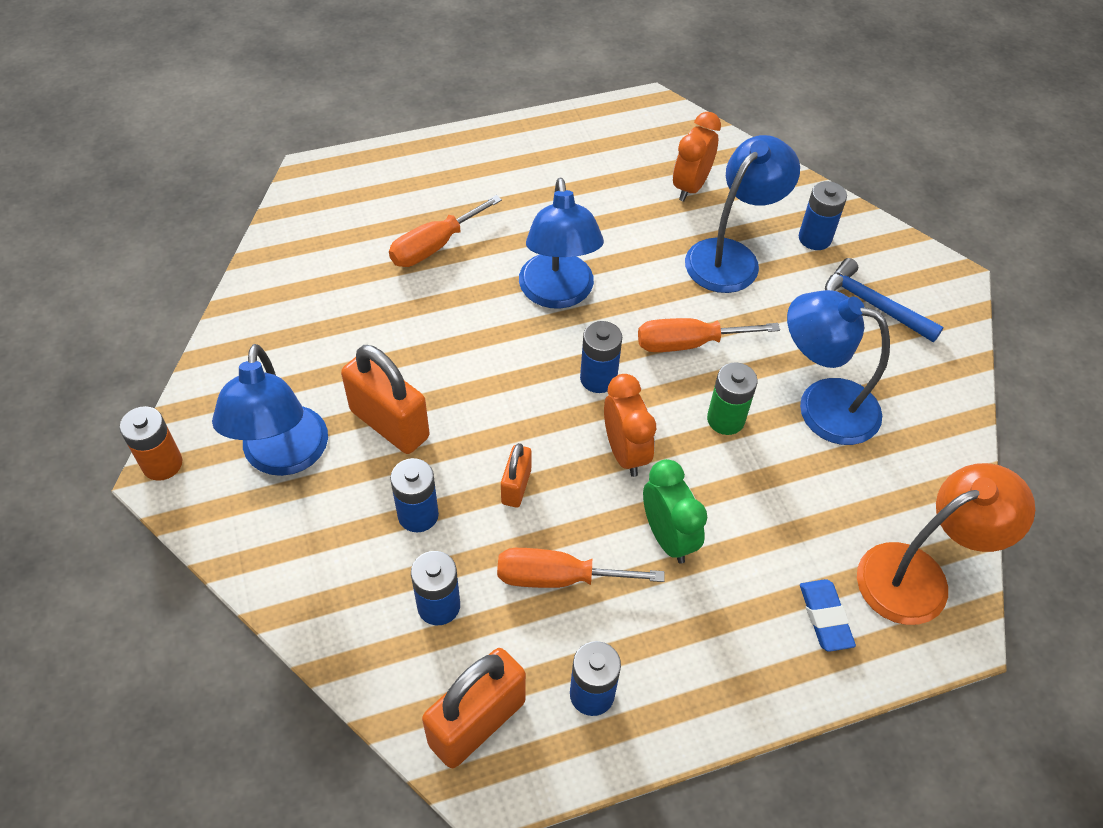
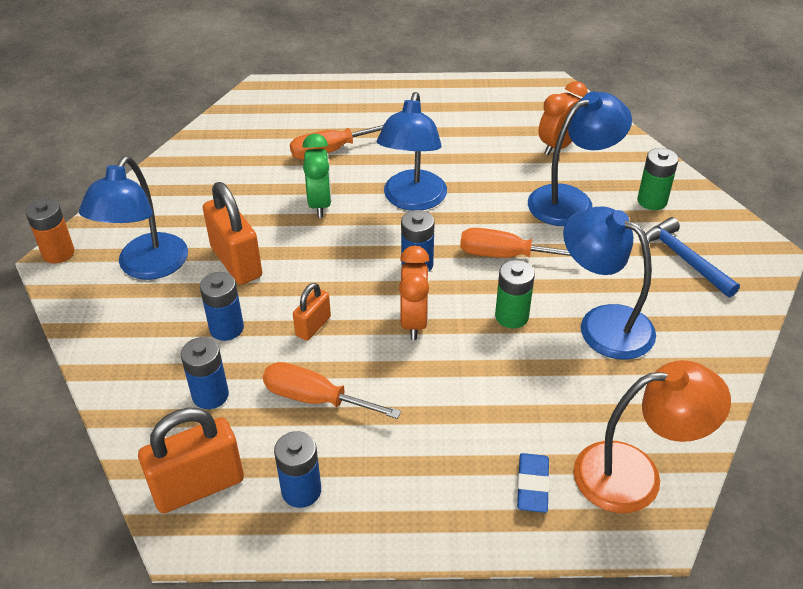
camera: 20 degrees right, 10 degrees down
(668, 537) = (421, 391): green clock -> green clock (320, 204)
(814, 238) = (652, 201): blue battery -> green battery

